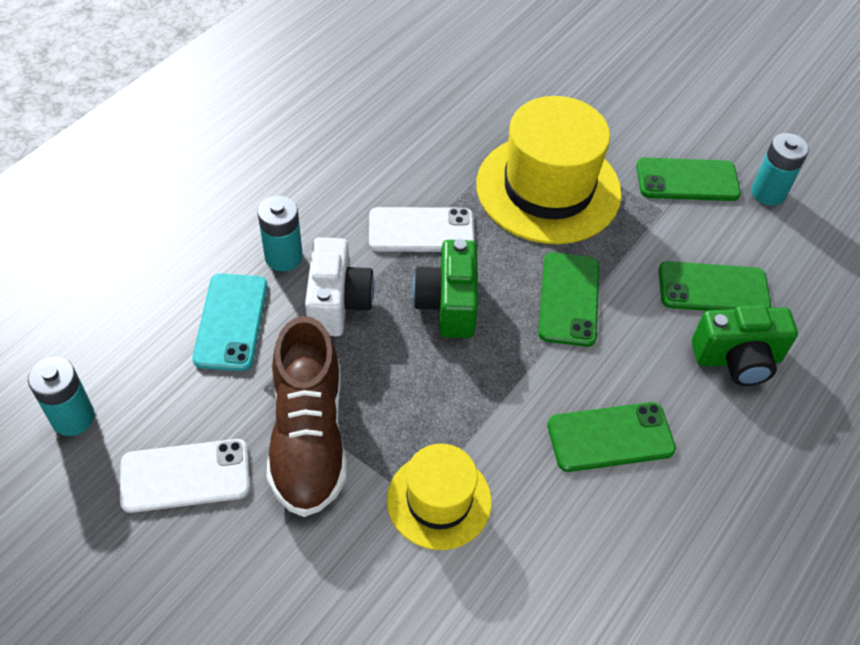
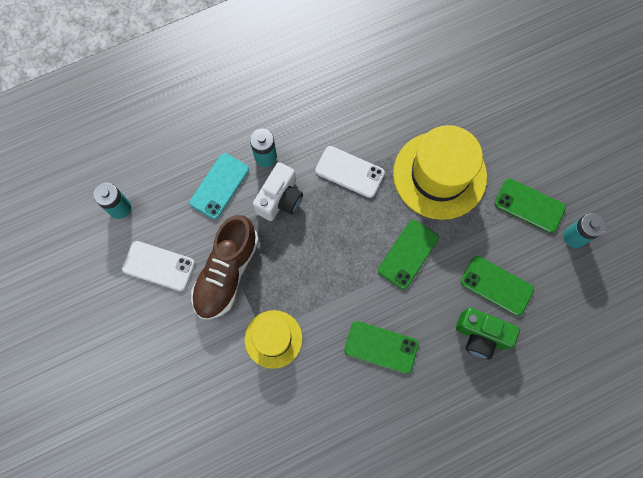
camera: 30 degrees right, 20 degrees up
(448, 304) = (339, 227): green camera -> none

